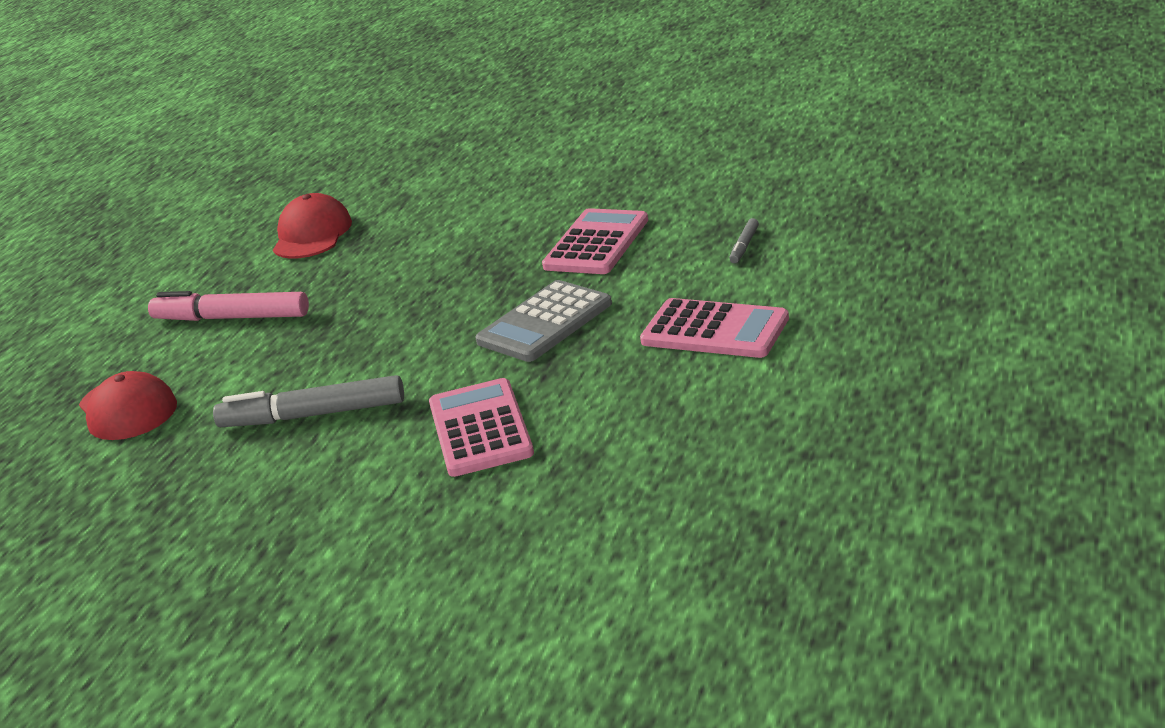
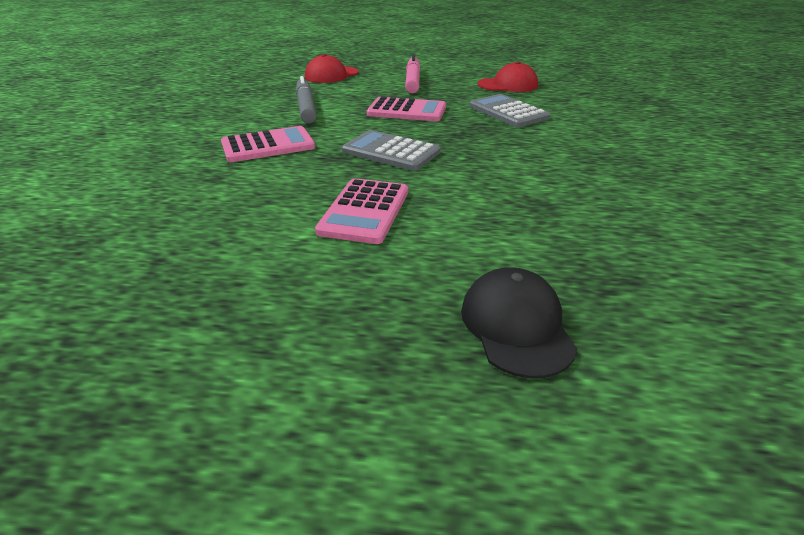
camera: 75 degrees right, 5 degrees up
(434, 238) = (508, 112): none -> grey calculator
(596, 243) = (507, 159): pink calculator -> pink calculator (407, 111)
(744, 246) = (510, 217): grey marker -> none
(924, 249) = (516, 326): none -> black cap

